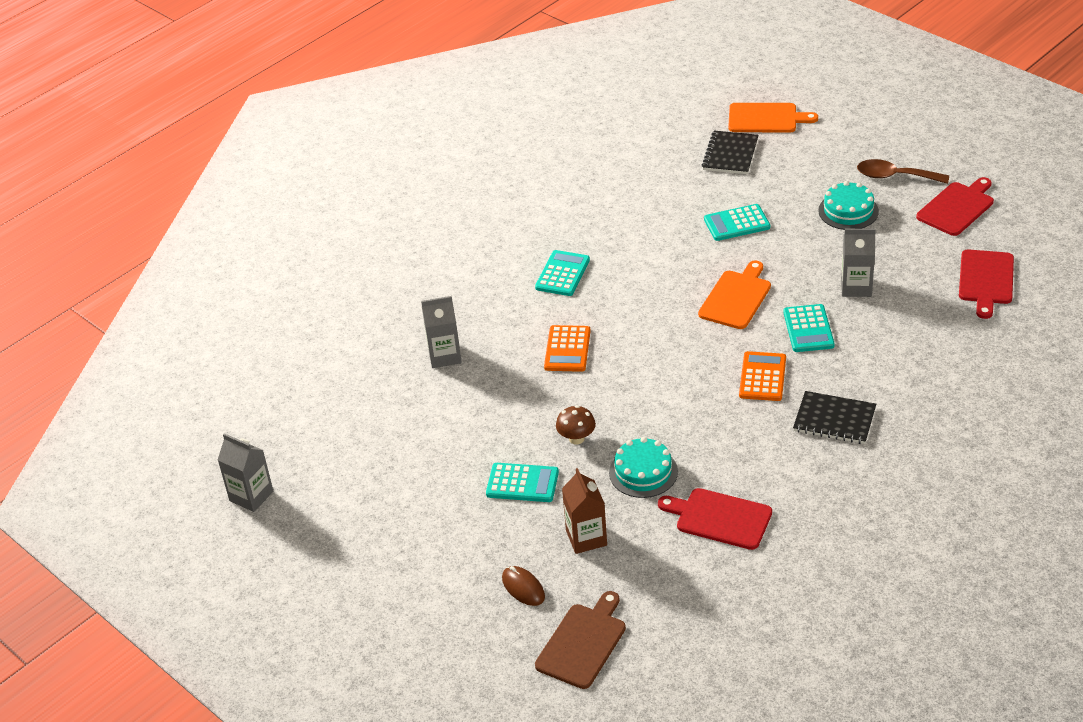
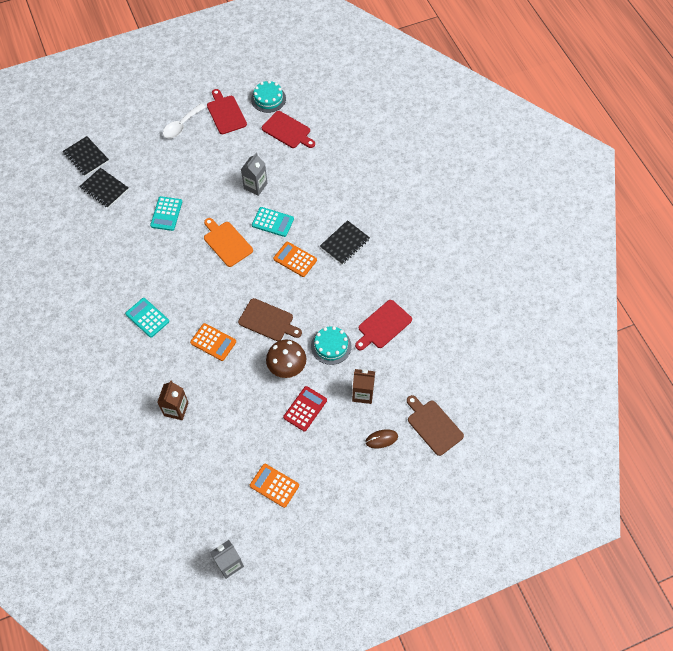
camera: 70 degrees left, 20 degrees up
(385, 497) = (274, 485): none -> orange calculator
(444, 356) = (176, 409): grey carton -> brown carton
(522, 483) = (305, 409): turquoise calculator -> red calculator
(576, 438) = (287, 367): brown mushroom -> brown mushroom, size x1.63
(639, 389) = (268, 321): none -> brown cutting board
(766, 118) = (86, 157): orange cutting board -> black notebook
(848, 211) = (194, 159): turquoise cake -> turquoise cake (268, 99)
(895, 176) = (181, 125): brown spoon -> white spoon

